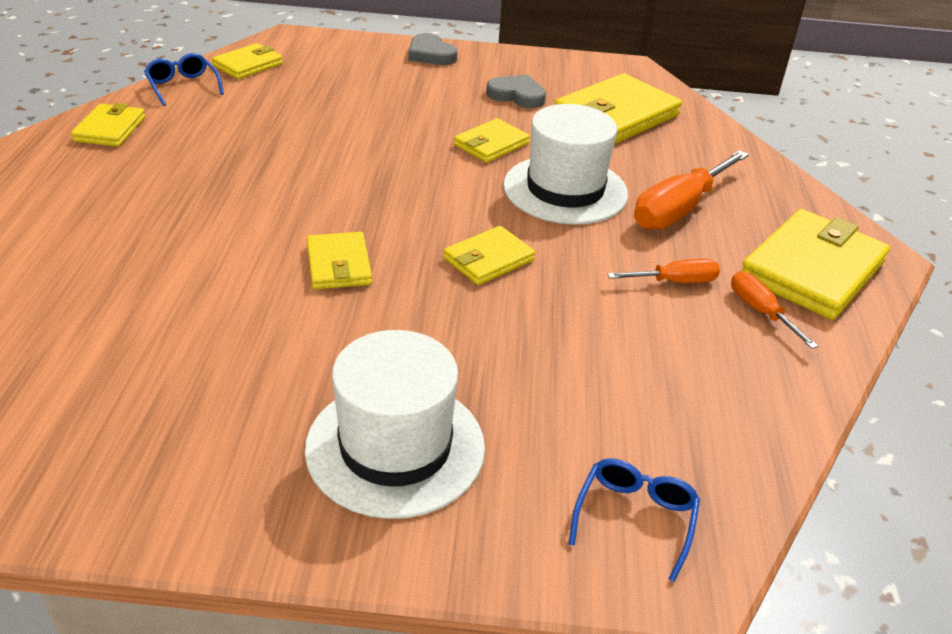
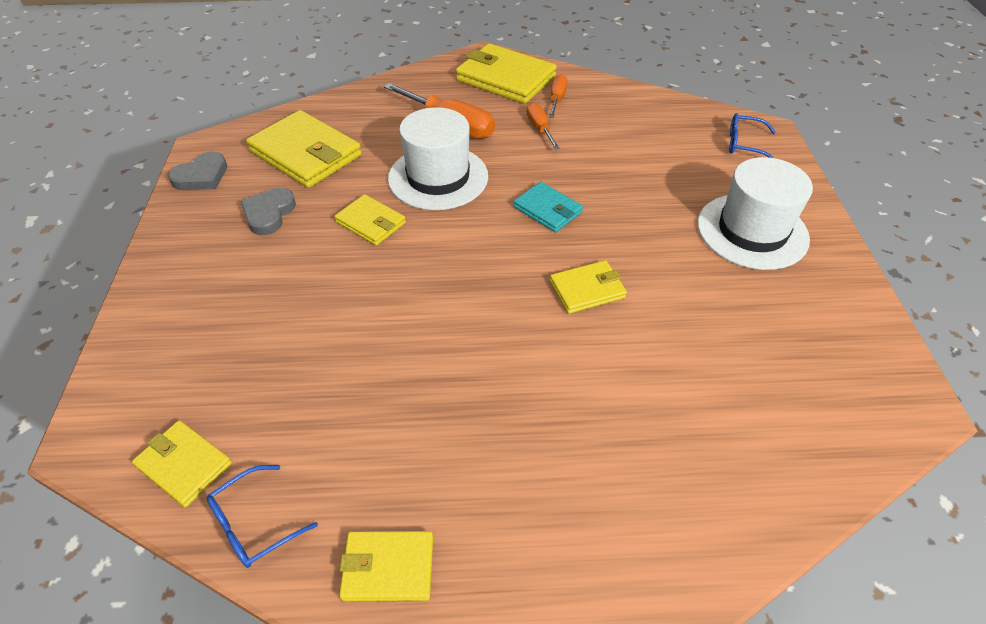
camera: 95 degrees left, 10 degrees up
(431, 54) = (163, 287): grey heart -> grey heart (202, 176)
(489, 259) = (547, 210): yellow wallet -> turquoise wallet
(760, 311) = (557, 99): orange screwdriver -> orange screwdriver turned 135 degrees clockwise

